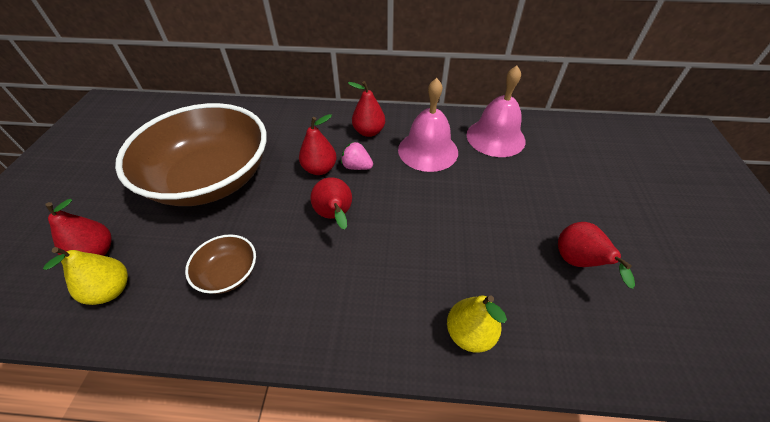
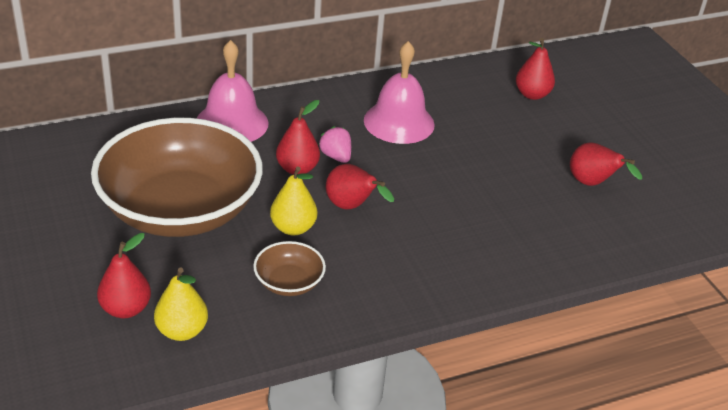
camera: 30 degrees left, 10 degrees down
(357, 167) = (336, 156): pink strawberry -> pink strawberry turned 60 degrees clockwise
(369, 132) = (320, 118): red pear -> red pear (532, 94)
(469, 333) = (536, 258): yellow pear -> yellow pear (293, 228)
(495, 137) = (459, 92): pink bell -> pink bell (232, 123)

